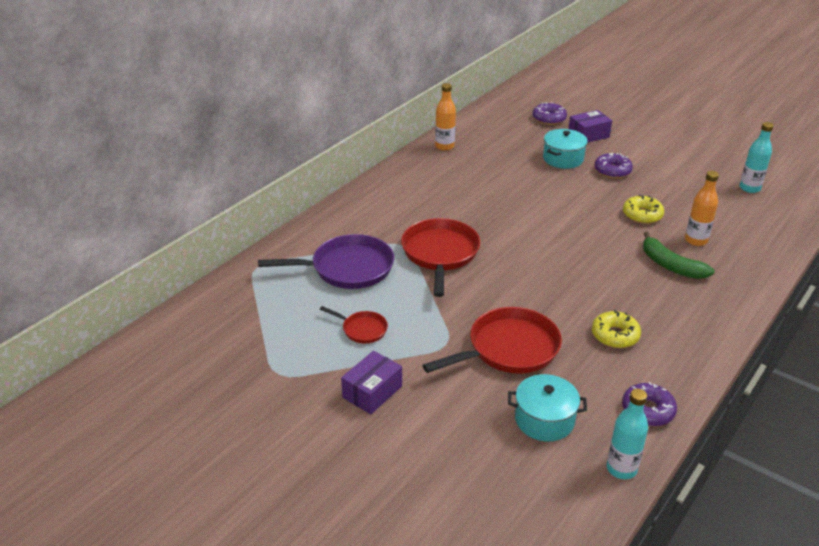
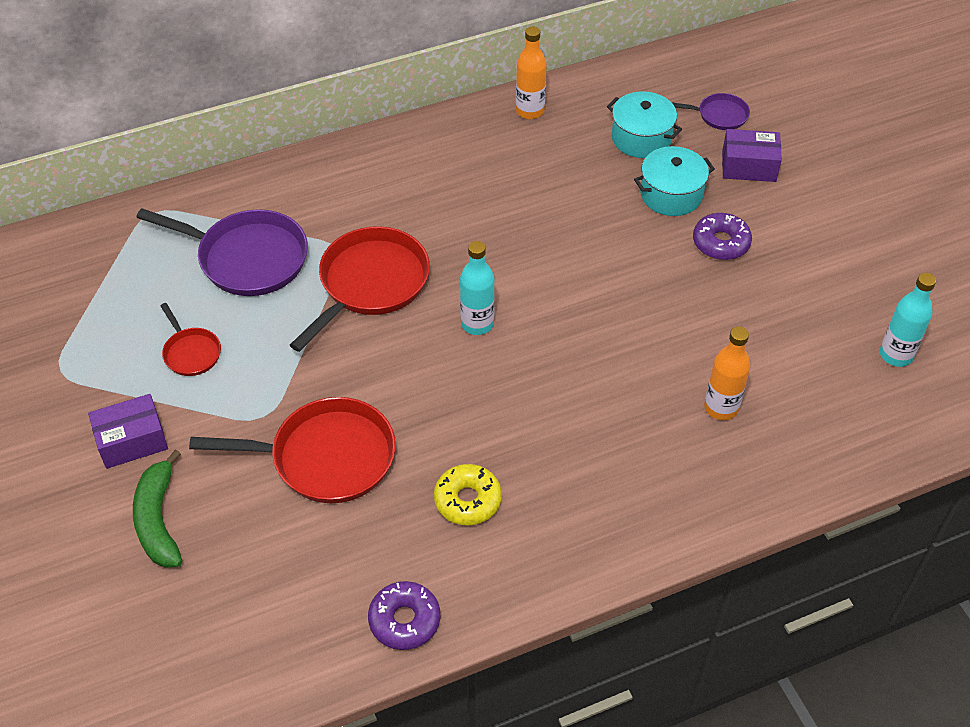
camera: 30 degrees right, 15 degrees up
(544, 420) = (278, 570): turquoise pot -> turquoise pot (641, 138)
(549, 119) = (719, 115): purple donut -> purple pan
(621, 469) = (302, 676): turquoise bottle -> turquoise bottle (477, 324)
(642, 215) = (688, 334): yellow donut -> none
(670, 265) = (644, 431): green banana -> green banana (158, 520)

